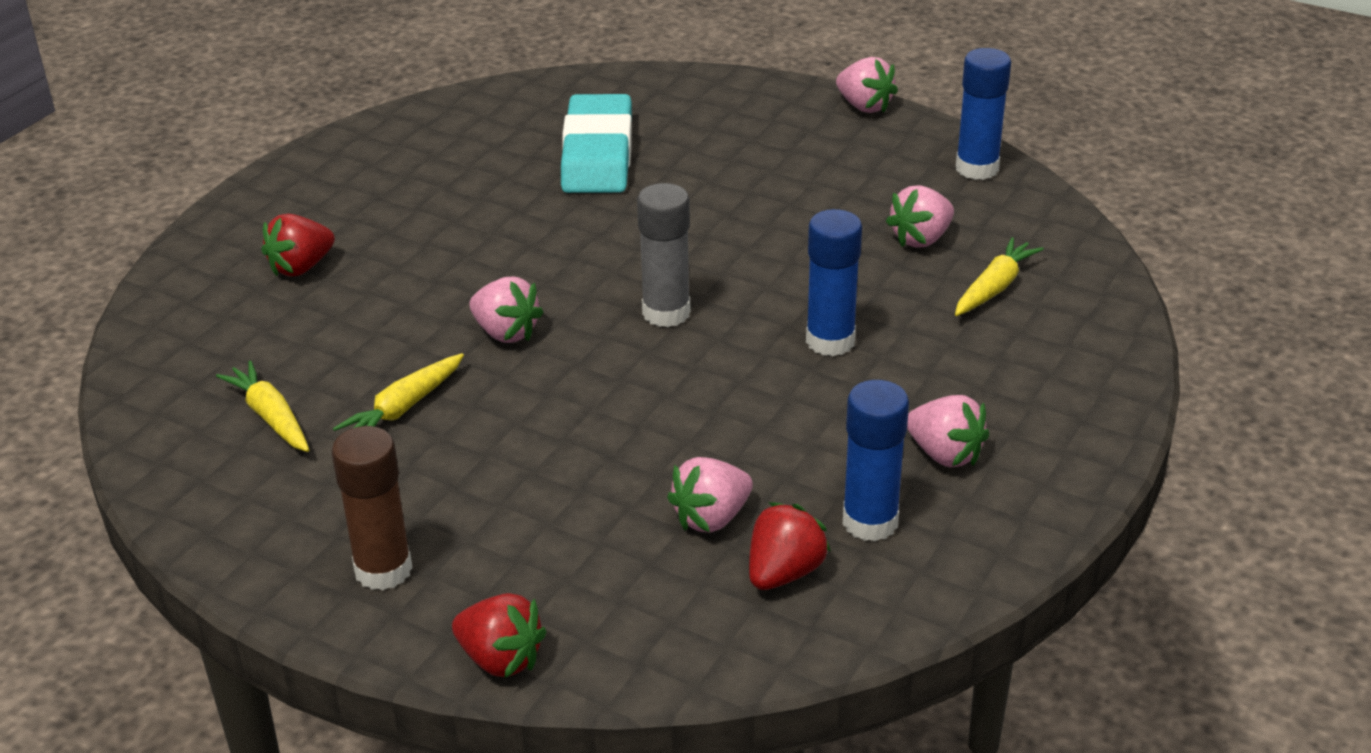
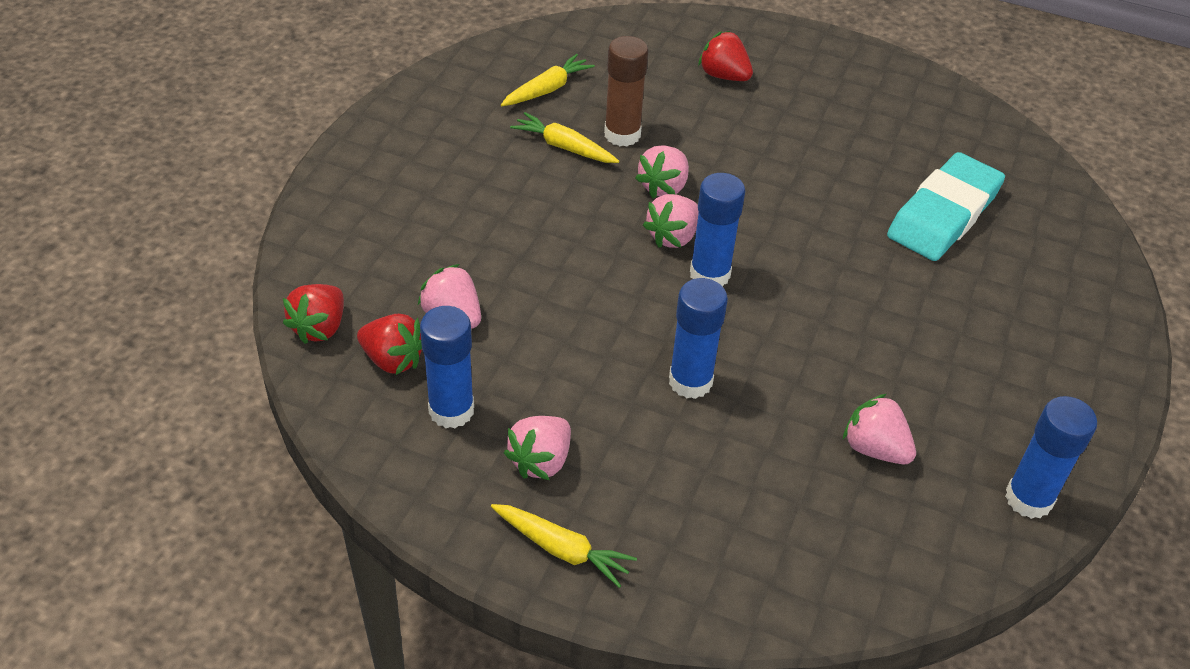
camera: 80 degrees right, 10 degrees up
(383, 570) = (396, 160): brown glue stick -> brown glue stick (622, 134)
(500, 659) = (311, 222): red strawberry -> red strawberry (320, 327)
(597, 154) = (943, 214): turquoise eraser -> turquoise eraser turned 45 degrees counterclockwise
(666, 313) = (709, 274): grey glue stick -> blue glue stick
(864, 106) = (1118, 402): pink strawberry -> pink strawberry (673, 236)
(994, 287) = (805, 506): yellow carrot -> yellow carrot (562, 549)

